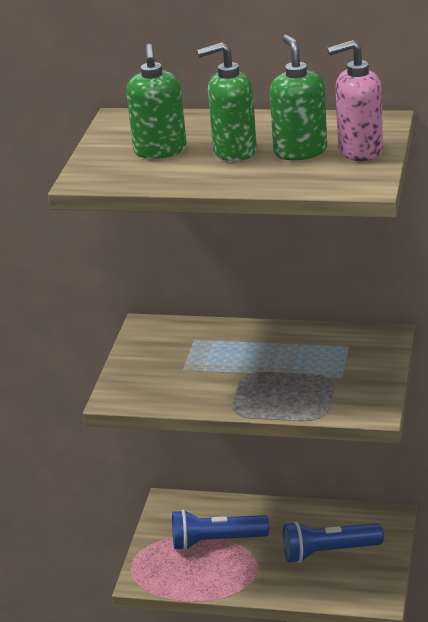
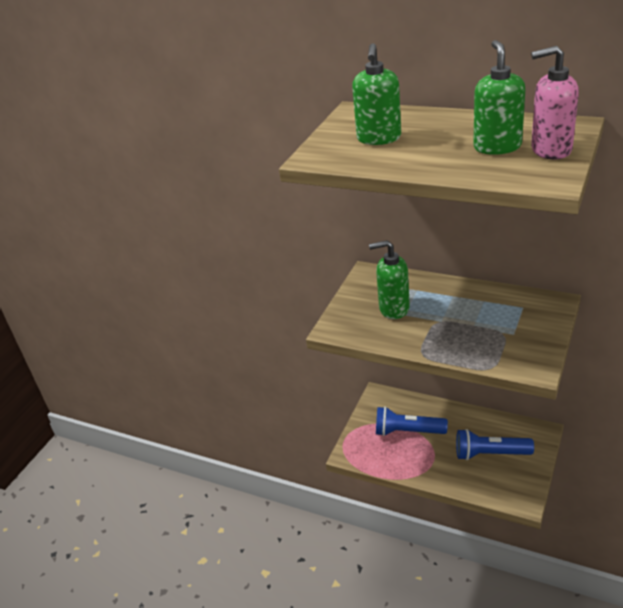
camera: 15 degrees right, 5 degrees up
(234, 151) = (440, 143): green soap dispenser -> green soap dispenser (393, 309)

